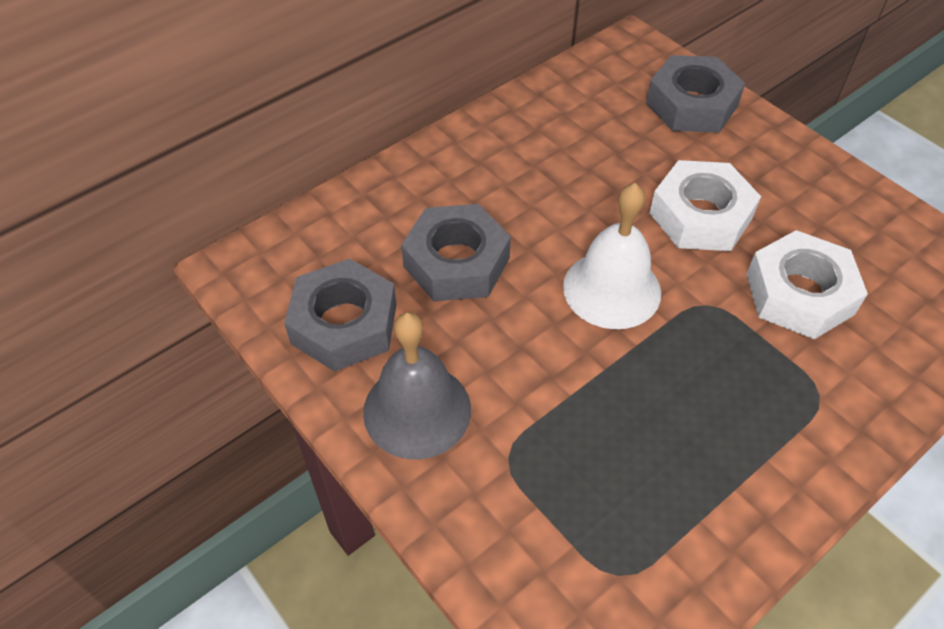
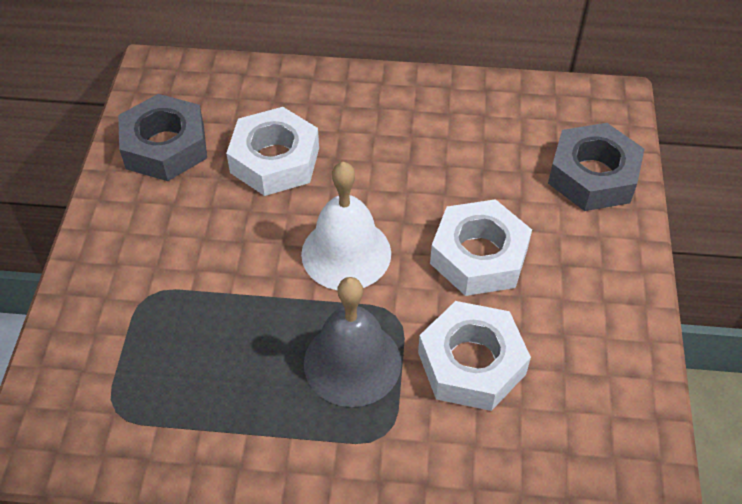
camera: 45 degrees right, 0 degrees up
(417, 410) = (137, 227): grey bell -> grey bell (352, 362)
(456, 262) = (275, 160): grey nut -> white nut

